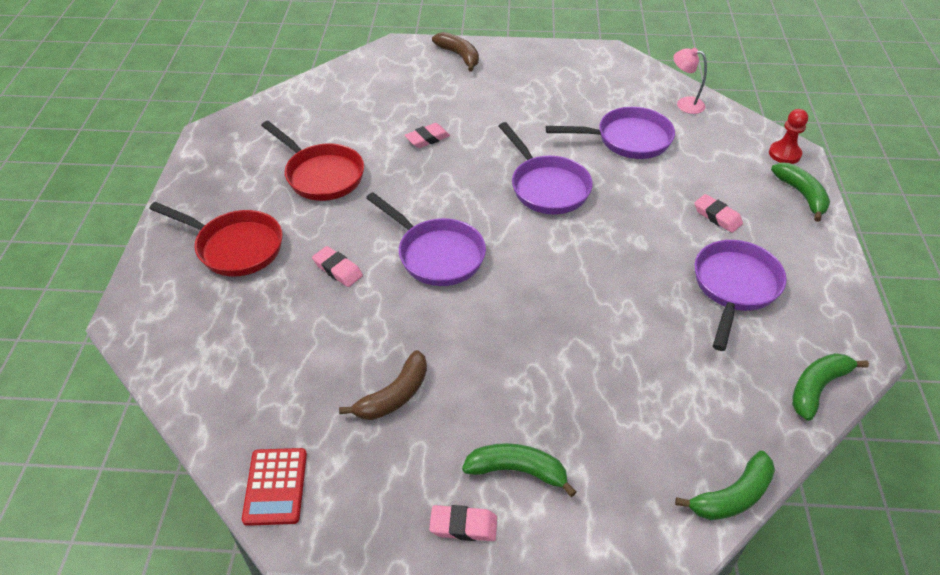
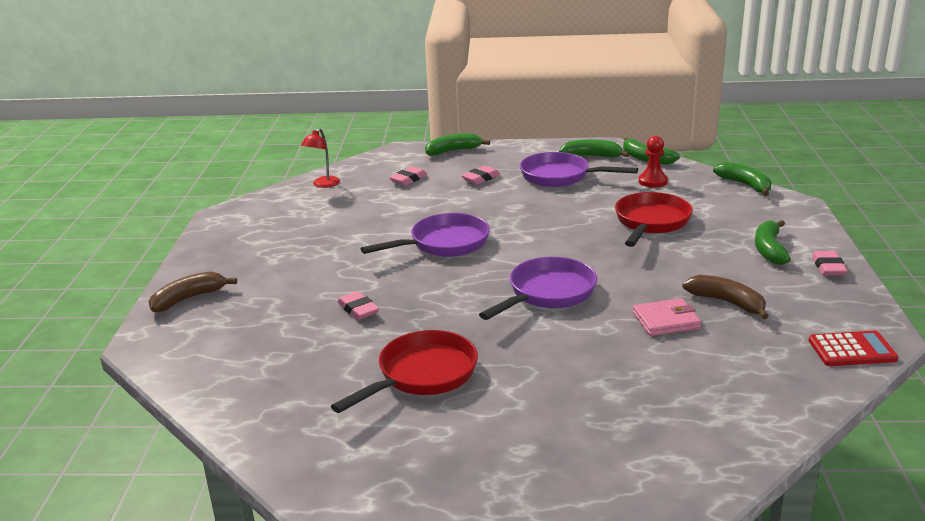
camera: 90 degrees left, 20 degrees down
(235, 247) = (560, 422): red pan -> red pan (650, 222)
(338, 269) = (581, 346): pink eraser -> pink eraser (408, 179)
(368, 336) = (666, 321): none -> pink wallet
(627, 139) = (374, 208): purple pan -> none
(684, 104) = (323, 185): pink lamp -> red lamp
(784, 154) = (401, 153): red pawn -> red pawn (653, 181)
(813, 326) = (592, 156): none -> green banana

